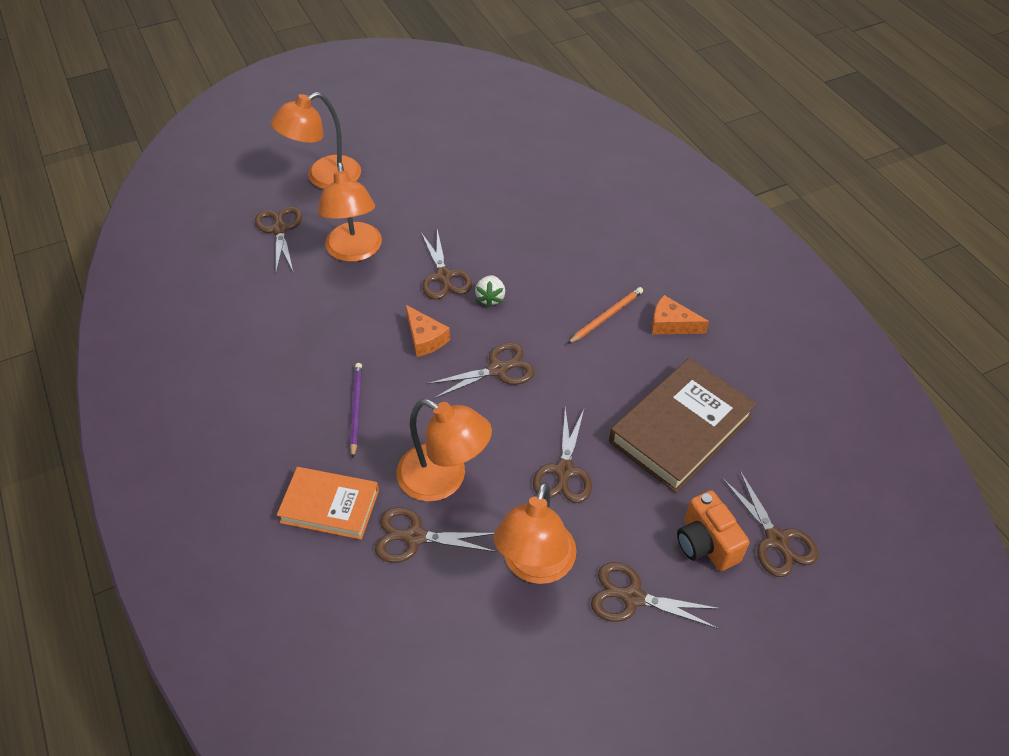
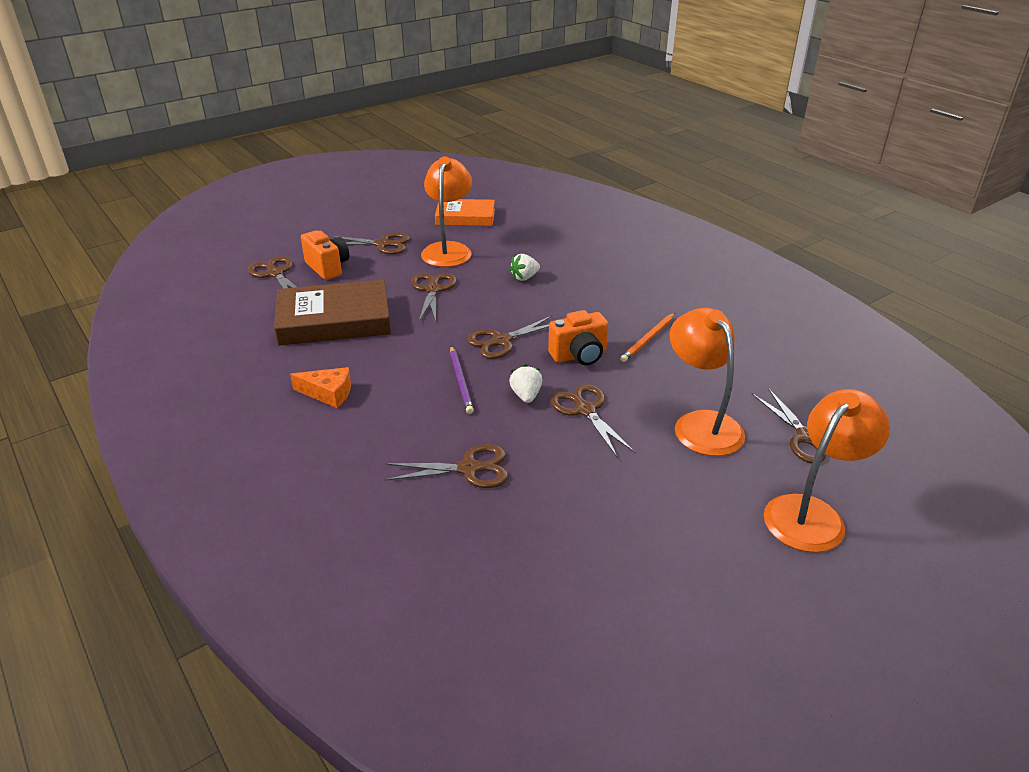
camera: 170 degrees right, 15 degrees down
(330, 506) = (601, 259): orange book -> orange book (465, 217)
(356, 409) = (614, 305): purple pencil -> purple pencil (461, 381)
(415, 537) = (534, 253): brown scissors -> brown scissors (469, 469)
(425, 338) = (579, 356): orange cheese -> orange camera
(444, 479) = (524, 277): orange lamp -> white strawberry
(606, 316) = (398, 392): orange pencil -> orange pencil (648, 339)
(680, 429) = (334, 320): brown book -> brown book turned 45 degrees clockwise

